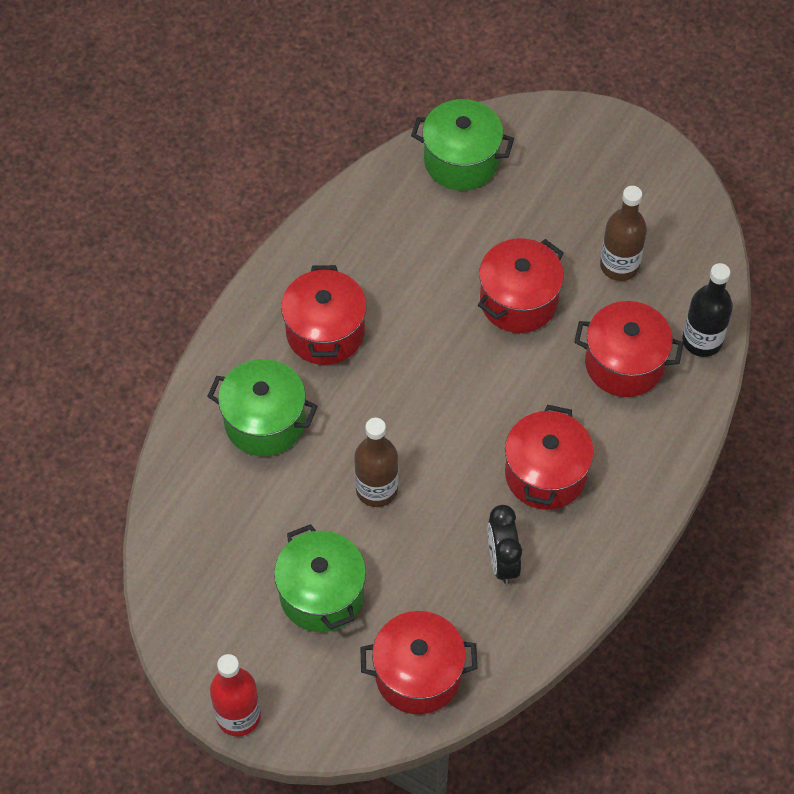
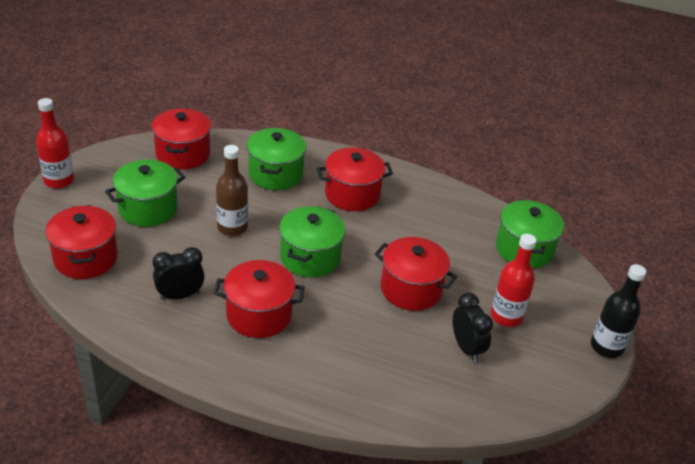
camera: 75 degrees right, 20 degrees down
(448, 403) = (310, 257): none -> green pot
(574, 213) = (506, 316): none -> red bottle
(619, 266) = (466, 348): brown bottle -> black clock
(624, 364) = (372, 357): red pot -> red pot (183, 154)
(702, 341) = (411, 409): black bottle -> black bottle (606, 347)

